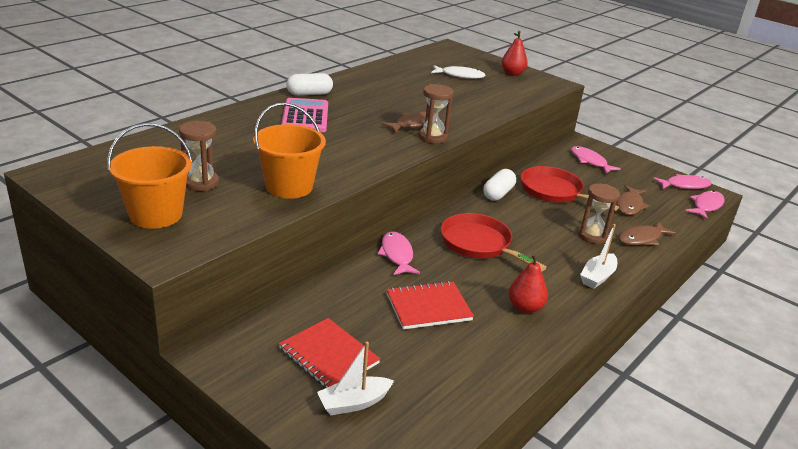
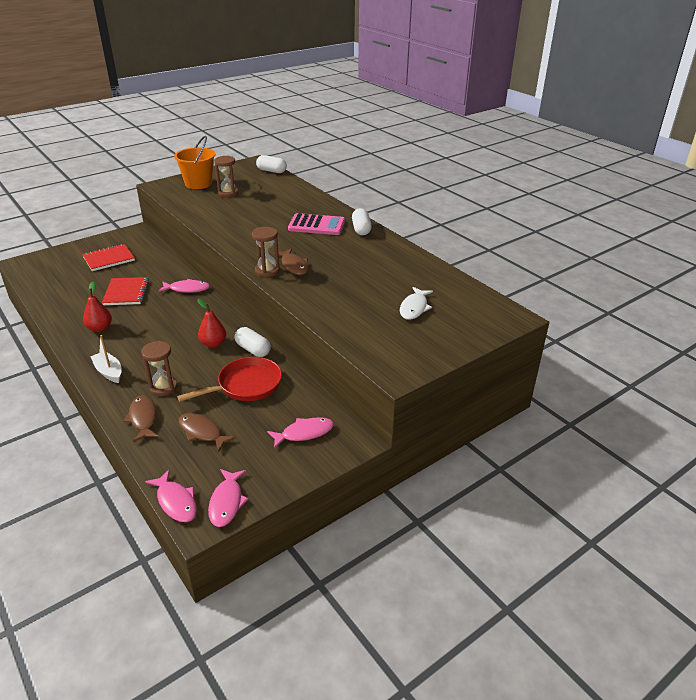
camera: 105 degrees right, 5 degrees up
(101, 155) = (271, 171): none -> white capsule
(289, 187) = (211, 215): orange bucket -> none
(354, 403) = (71, 262): white boat -> none
(479, 244) = (182, 324): red pan -> none
(512, 73) = (427, 346): red pear -> red pear (213, 344)

